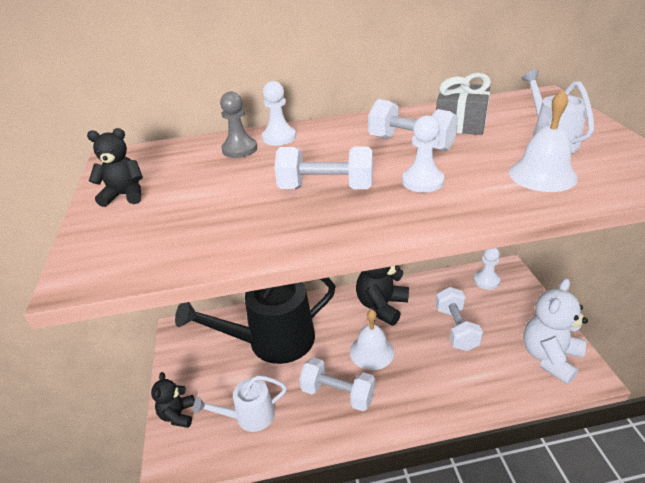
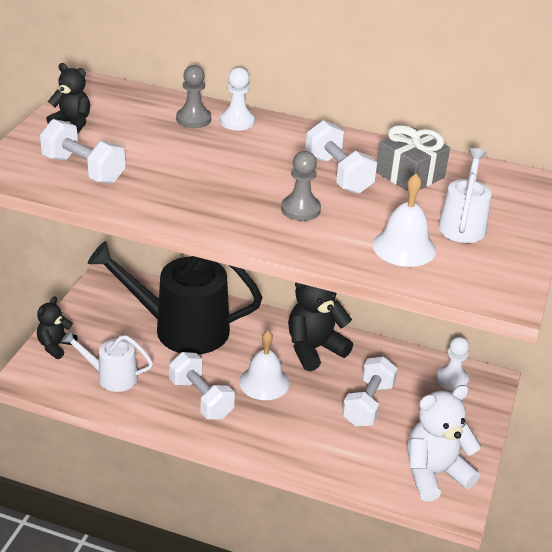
camera: 25 degrees right, 0 degrees up
(326, 188) = (221, 182): white dumbbell -> white dumbbell (83, 169)
(422, 181) = (300, 209): white pawn -> grey pawn

